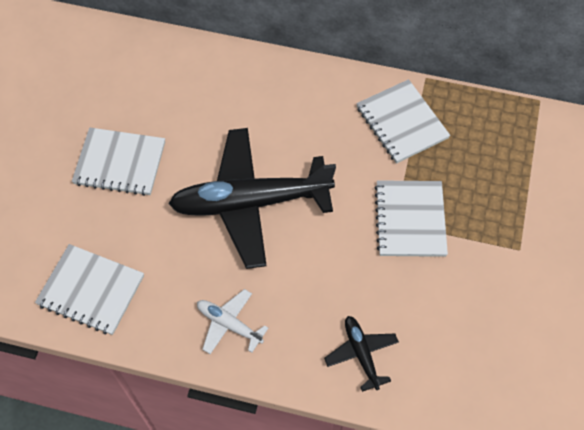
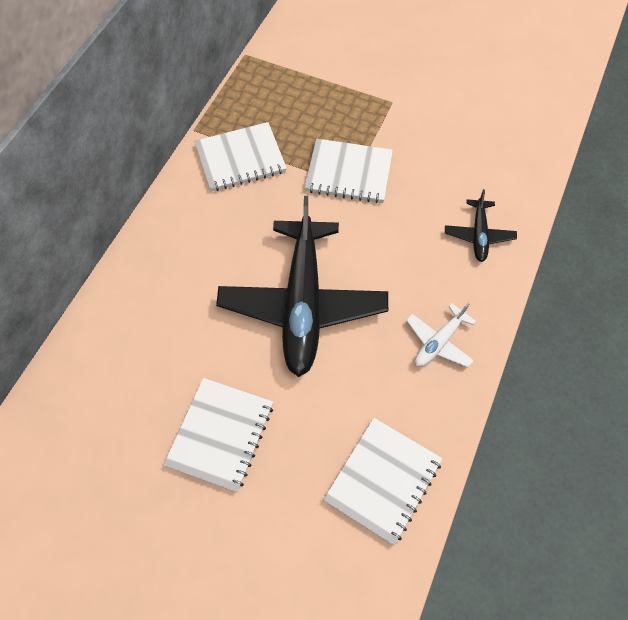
camera: 80 degrees left, 0 degrees up
(361, 353) = (479, 235): black plane -> black plane turned 75 degrees counterclockwise

